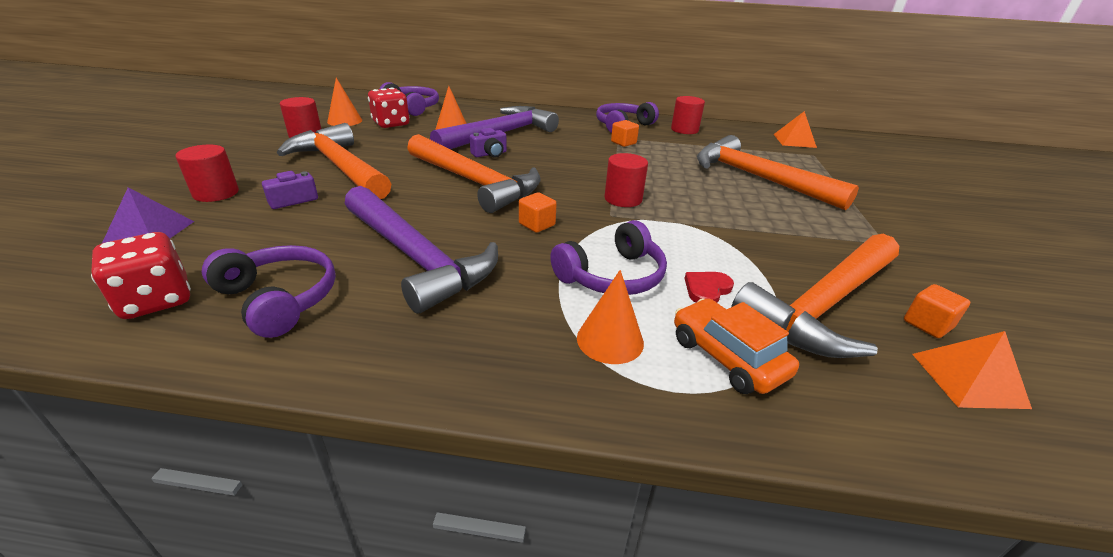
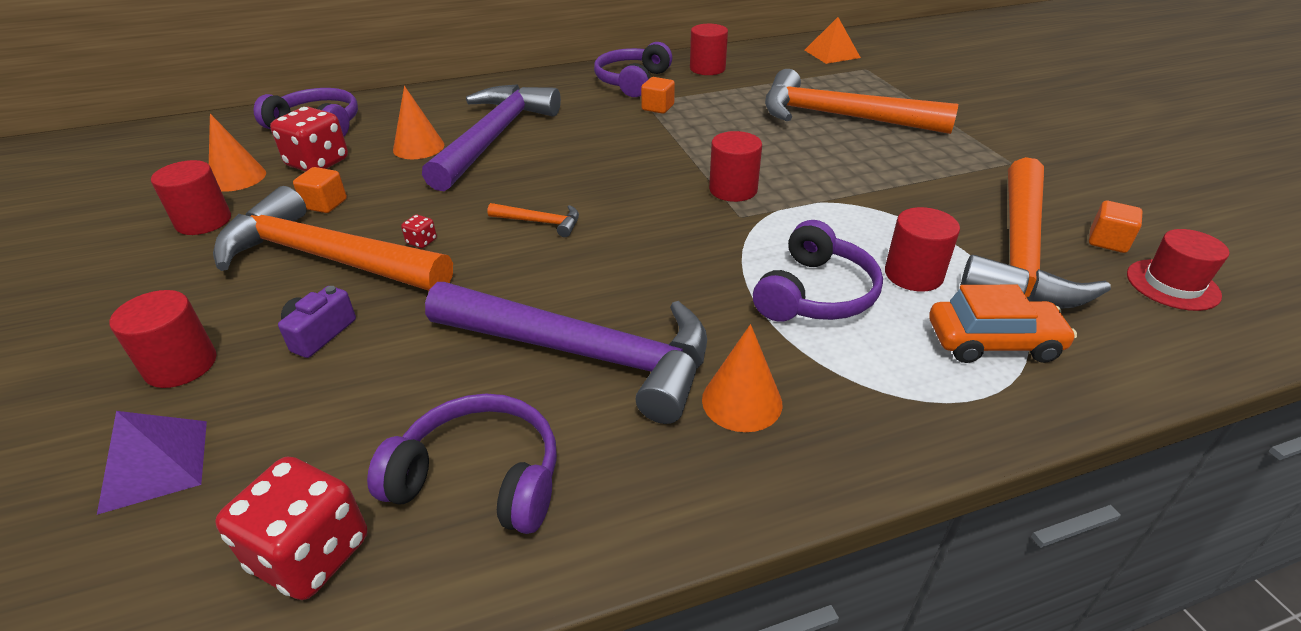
camera: 25 degrees left, 5 degrees up
(397, 173) = (421, 242): none -> red dice
(475, 182) = (541, 222): orange hammer -> orange hammer, size x0.40
(490, 154) = (513, 173): purple camera -> none
(537, 224) = (675, 257): orange cube -> orange cube (325, 204)
(610, 340) = (883, 369): orange cone -> orange cone (742, 401)
(707, 289) = (913, 274): red heart -> red cylinder
(727, 357) = (993, 342): orange car -> orange car turned 150 degrees clockwise
(968, 379) = (1172, 285): orange pyramid -> red hat

